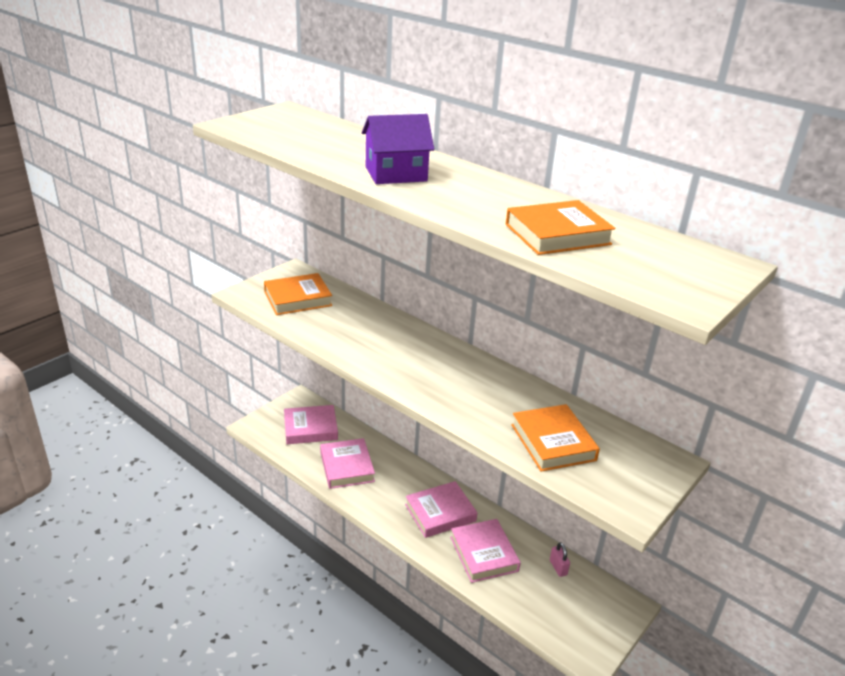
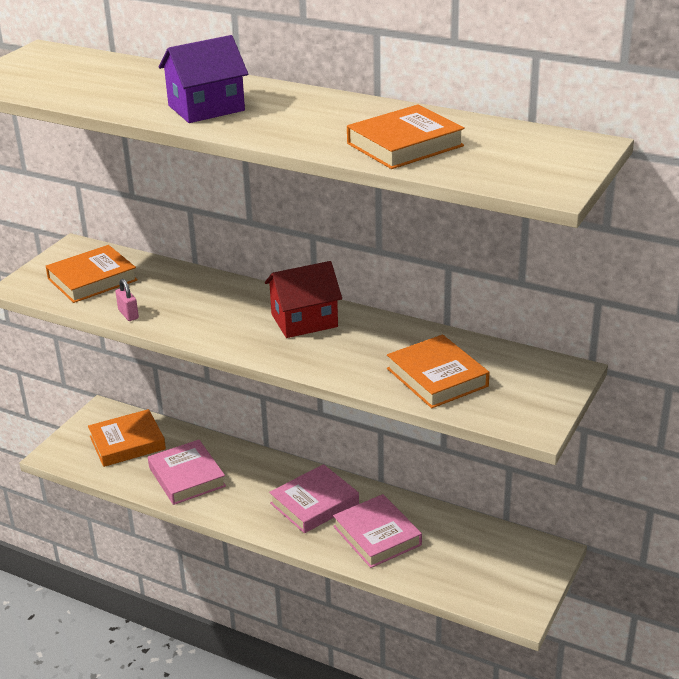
camera: 10 degrees left, 0 degrees up
(310, 428) = (127, 443): pink book -> orange book
(454, 366) = (304, 320): none -> red house
(558, 567) = (464, 532): pink padlock -> pink padlock (128, 314)

